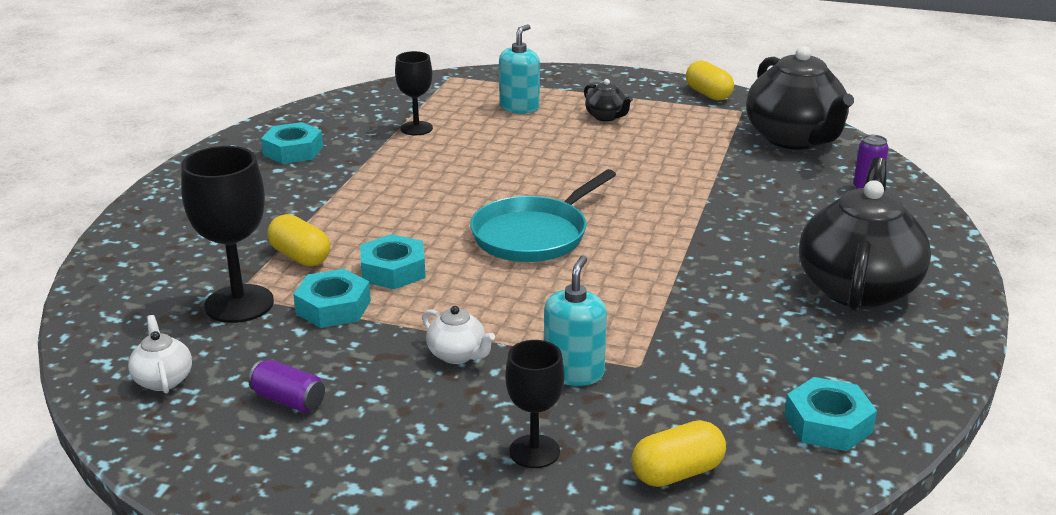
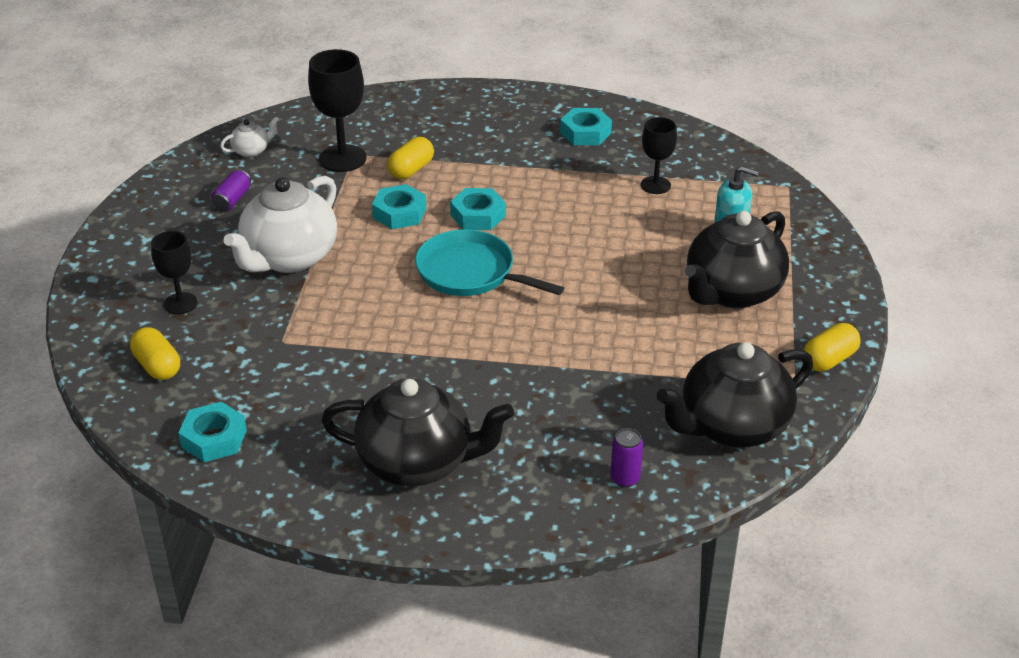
camera: 80 degrees right, 10 degrees up
(333, 307) = (344, 196): turquoise nut -> turquoise nut (478, 215)
(458, 355) = (289, 258): white teapot -> white teapot, size x2.31
(574, 372) = (271, 312): turquoise soap dispenser -> none
(606, 117) = (732, 292): black teapot -> black teapot, size x2.31

